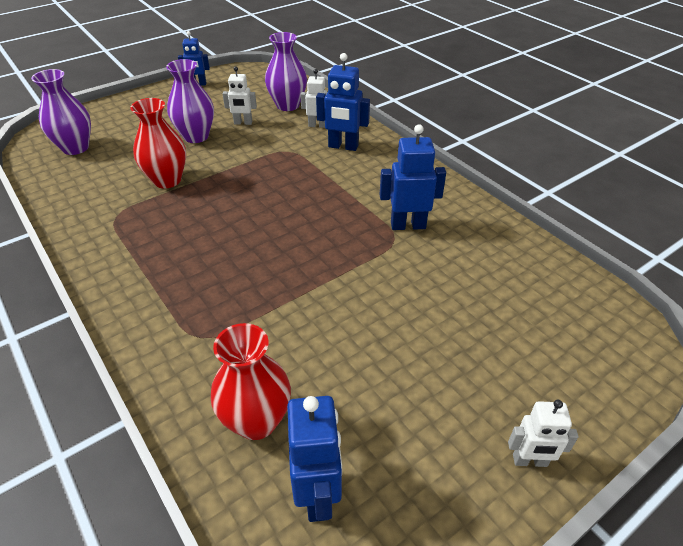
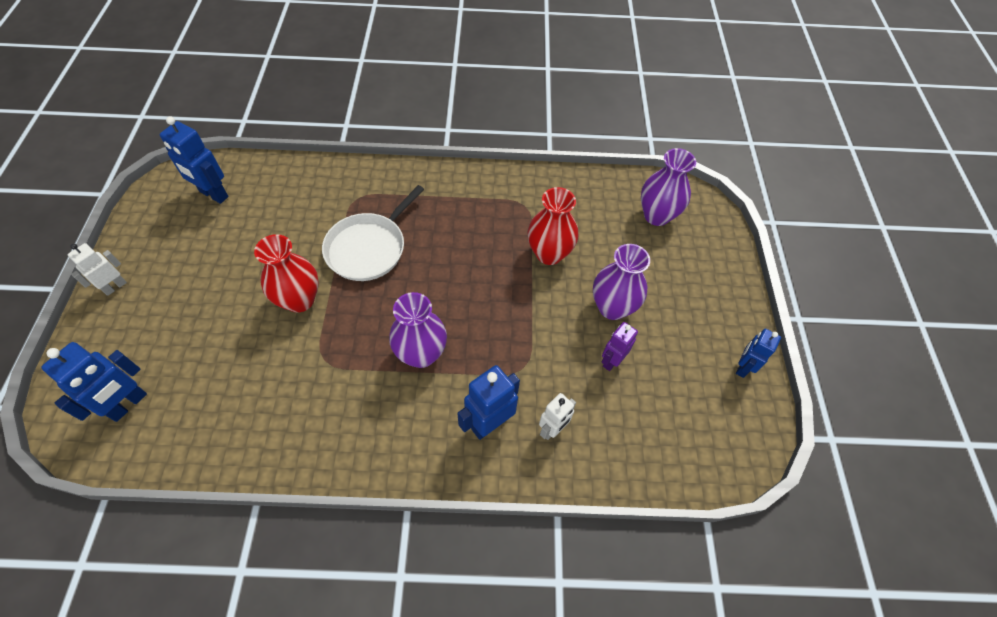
camera: 125 degrees right, 15 degrees up
(243, 123) = (611, 361): white robot -> purple robot
(256, 421) = (275, 193): red vase -> red vase (299, 300)
(260, 283) = (369, 248): none -> white pan
(287, 105) = (622, 429): purple vase -> purple vase (421, 354)
(408, 225) = (328, 383): blue robot -> blue robot (128, 404)

